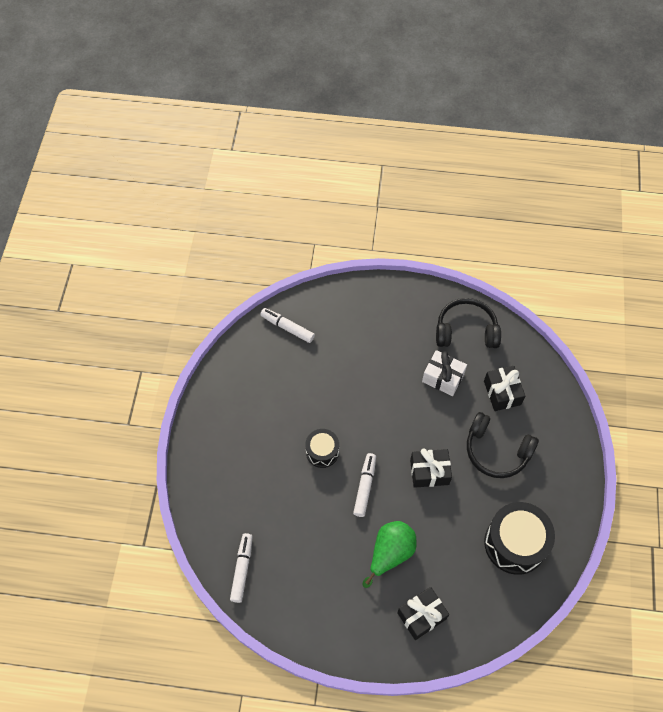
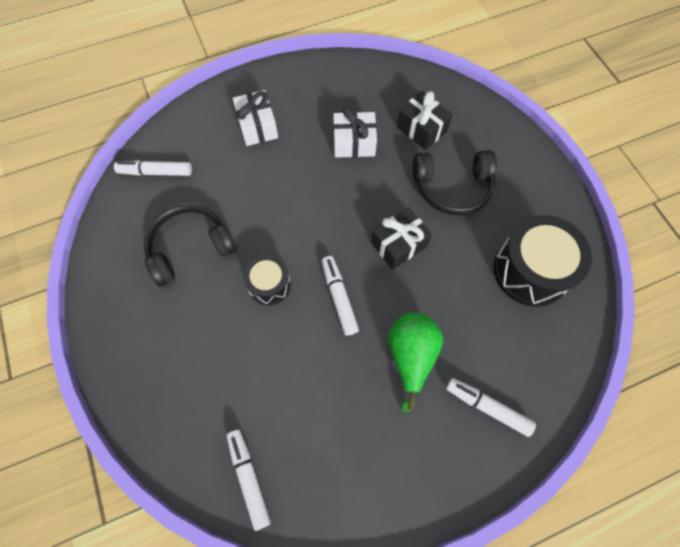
camera: 30 degrees left, 5 degrees up
(378, 328) = (257, 126): none -> white gift
(421, 616) = (487, 407): black gift -> white marker
(466, 331) = (349, 88): black headphones -> black headphones (190, 249)

